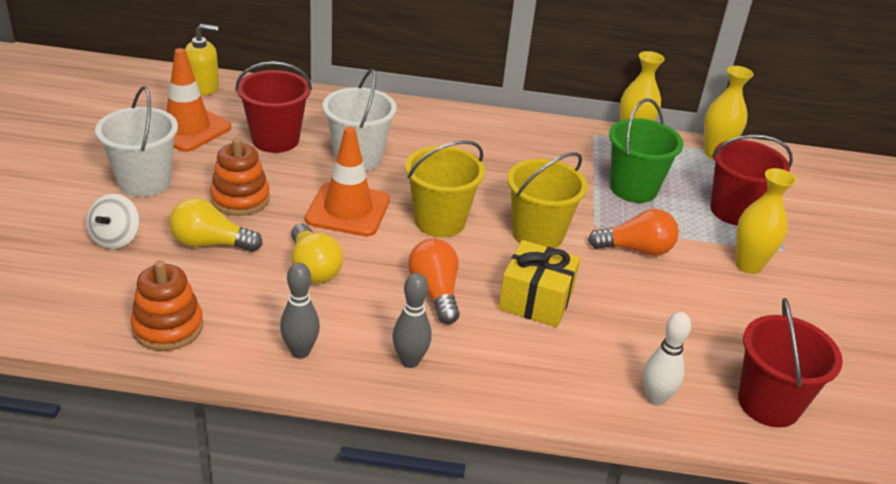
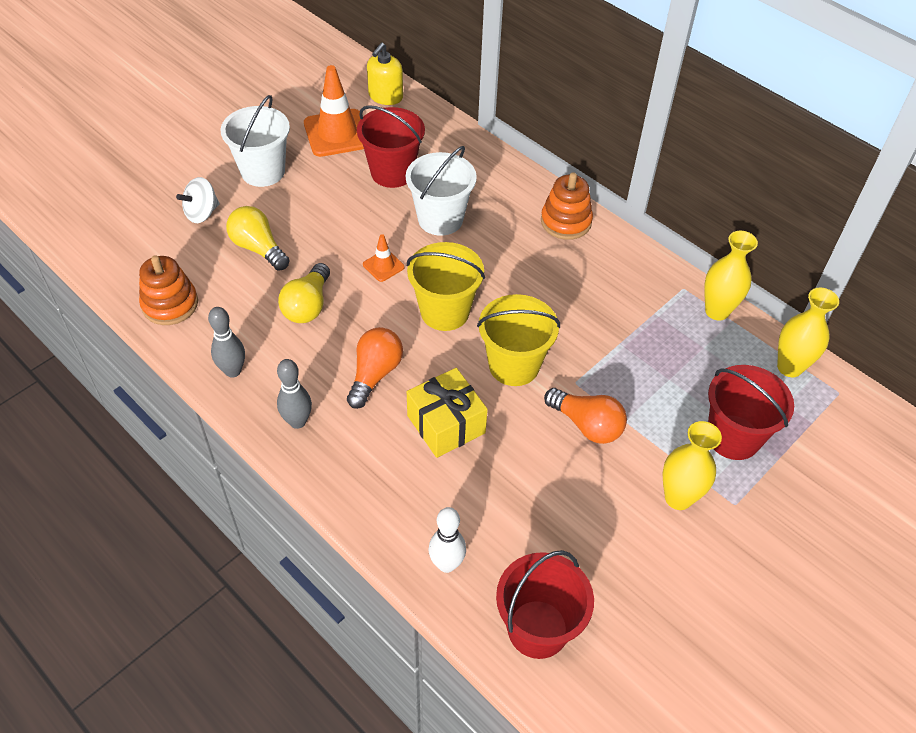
camera: 40 degrees right, 15 degrees up
(203, 87) = (385, 96): yellow soap dispenser -> yellow soap dispenser turned 90 degrees clockwise
(240, 199) = (314, 218): orange stacking toy -> orange stacking toy (566, 221)
(348, 210) = (383, 266): orange traffic cone -> orange traffic cone, size x0.49
(633, 189) = (656, 364): green bucket -> none

